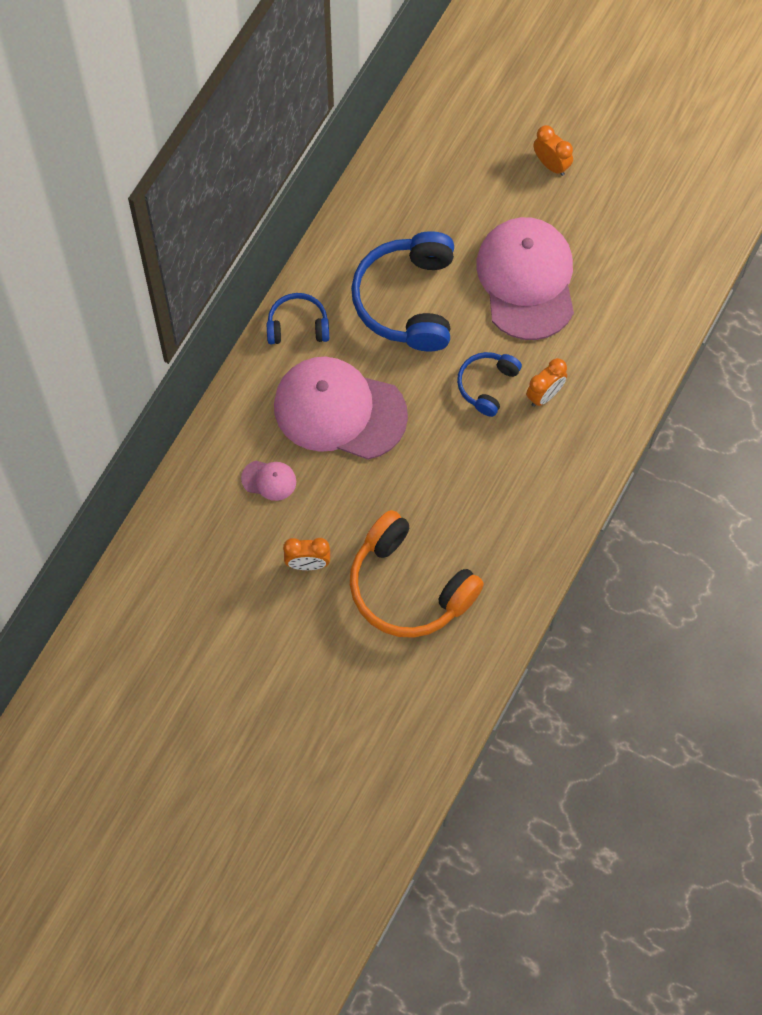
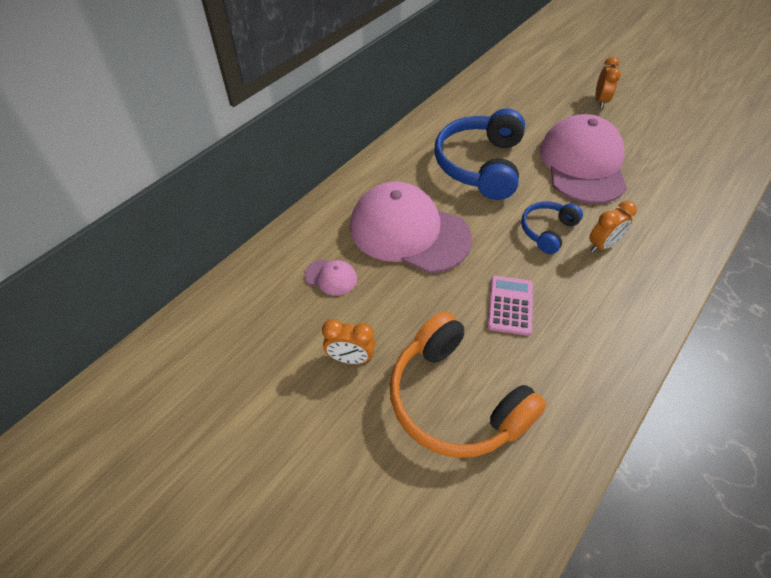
camera: 10 degrees right, 15 degrees down
(298, 326) = (385, 170): blue headphones -> none
(452, 483) = (510, 305): none -> pink calculator
(551, 165) = (600, 101): orange clock -> orange clock turned 45 degrees clockwise

